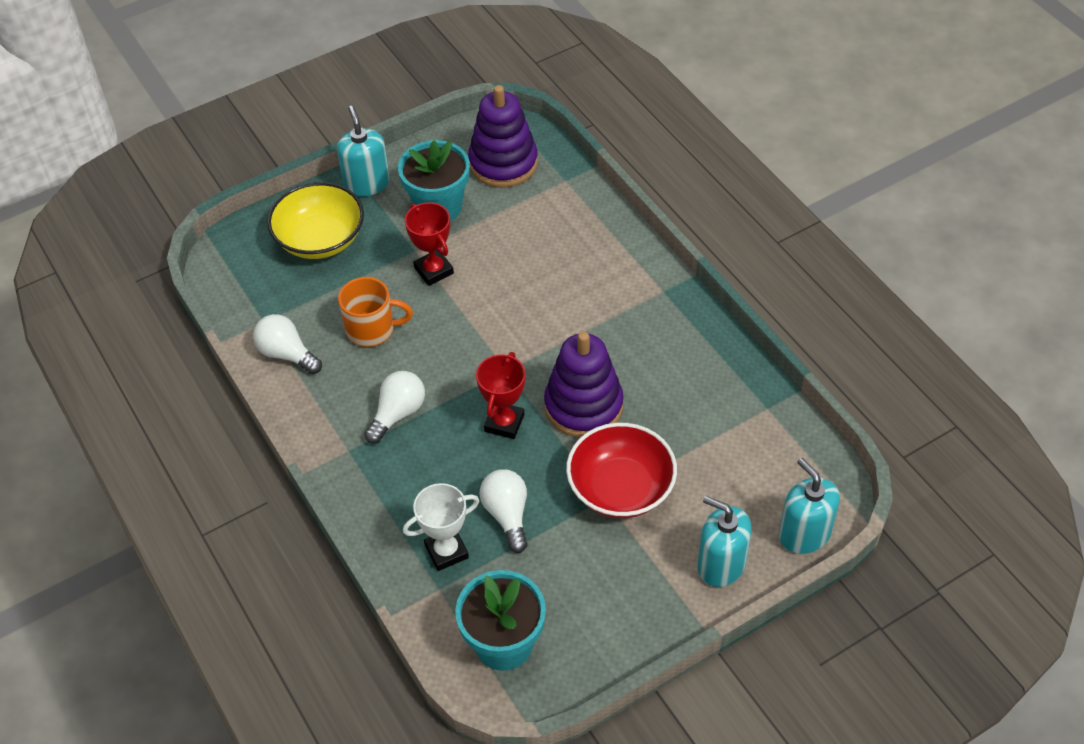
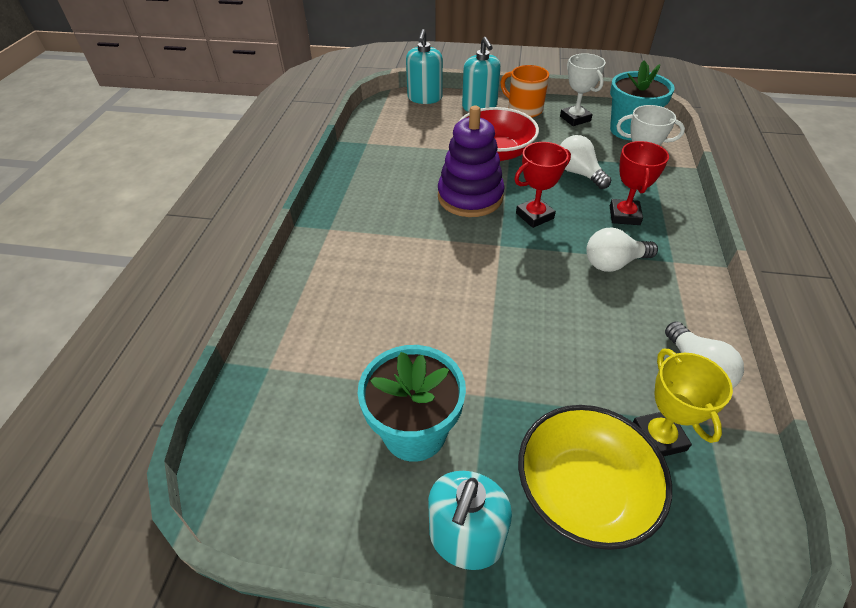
camera: 140 degrees left, 5 degrees down
(292, 293) = (658, 437): none -> yellow trophy
(372, 329) = (590, 341): orange mug -> orange mug (524, 109)
(434, 270) = (484, 360): red trophy -> red trophy (624, 215)
(503, 163) = (294, 436): purple stacking toy -> none
(507, 515) = (578, 173): white light bulb -> white light bulb turned 120 degrees clockwise
(585, 623) = (575, 118): none -> white trophy

